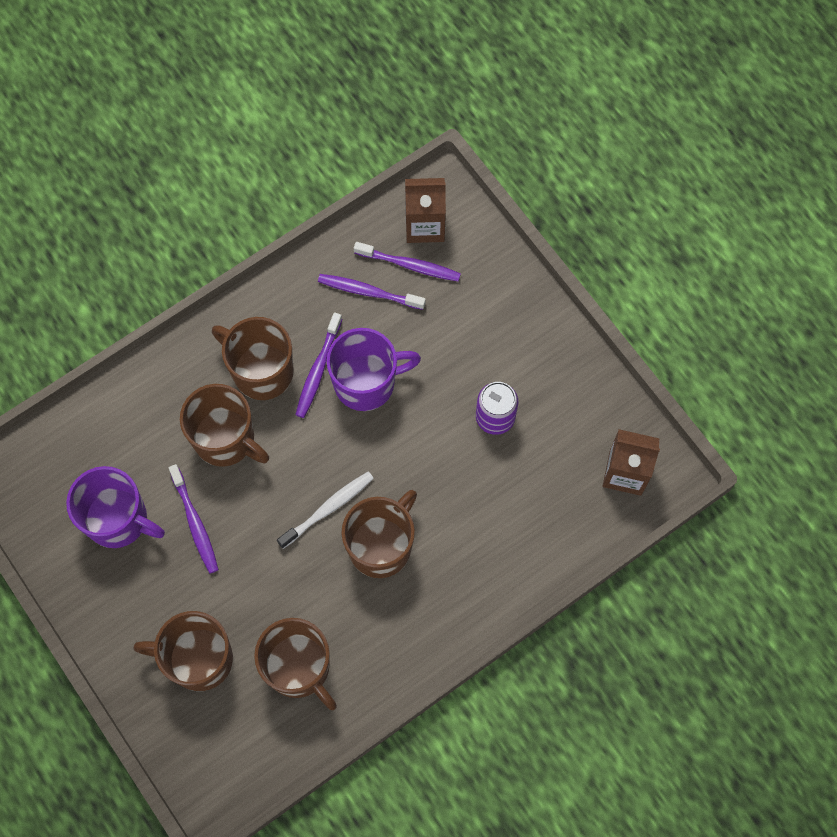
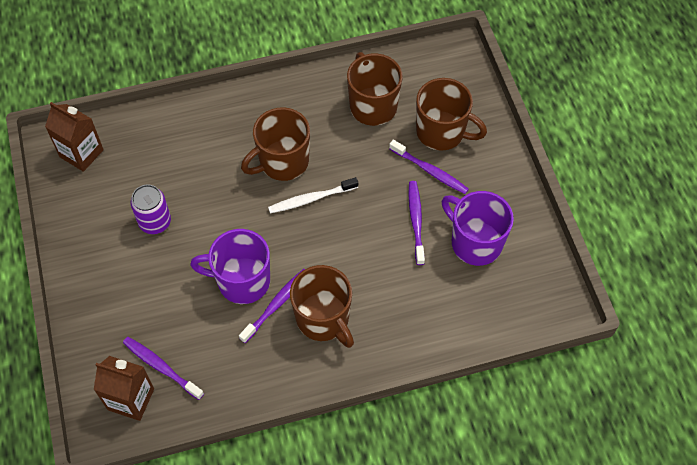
camera: 160 degrees left, 10 degrees down
(225, 439) = (371, 275): brown mug -> none
(369, 292) = (206, 355): purple toothbrush -> purple toothbrush (430, 171)

